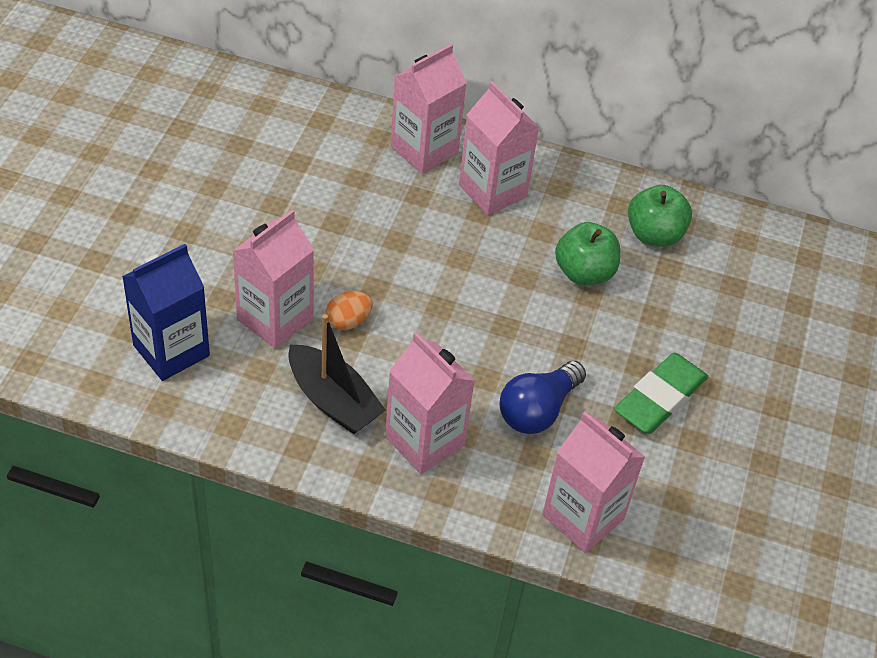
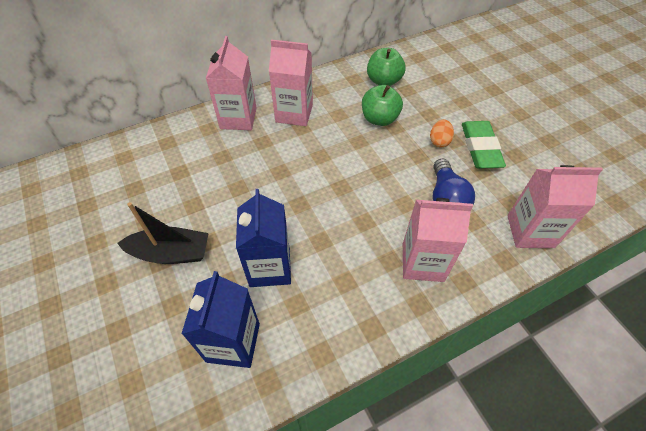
camera: 40 degrees left, 5 degrees up
(275, 319) = (270, 267): pink carton -> blue carton
(333, 401) = (355, 284): black boat -> black boat (171, 253)
(348, 321) = (308, 234): orange egg -> orange egg (439, 141)

